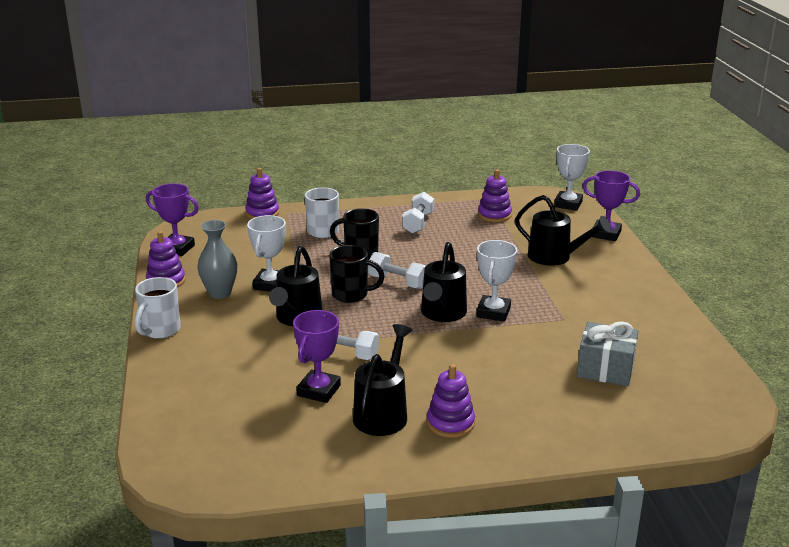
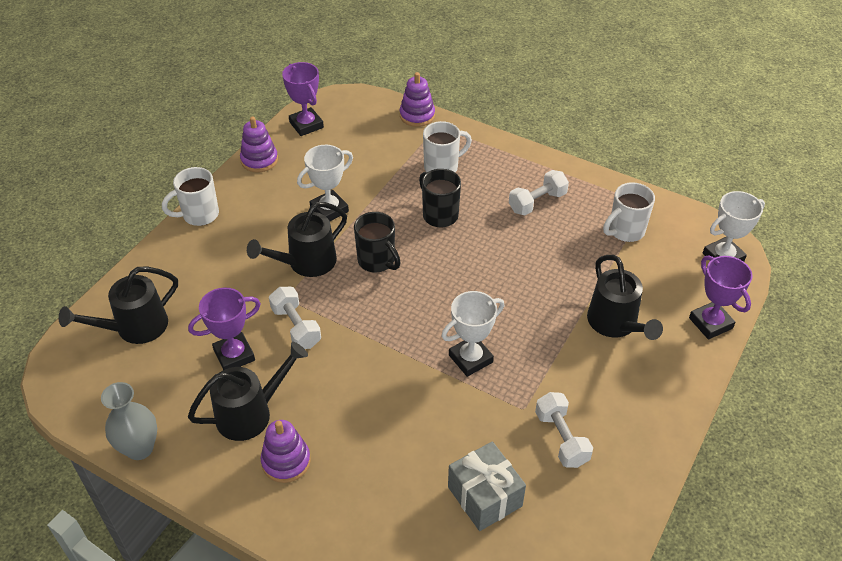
camera: 40 degrees right, 20 degrees up
(220, 293) = (282, 197): grey vase -> grey vase (139, 448)
(397, 282) = (432, 269): white dumbbell -> white dumbbell (561, 438)
(442, 314) = (424, 332): black watering can -> black watering can (134, 328)
(494, 215) = (625, 231): purple stacking toy -> white mug

